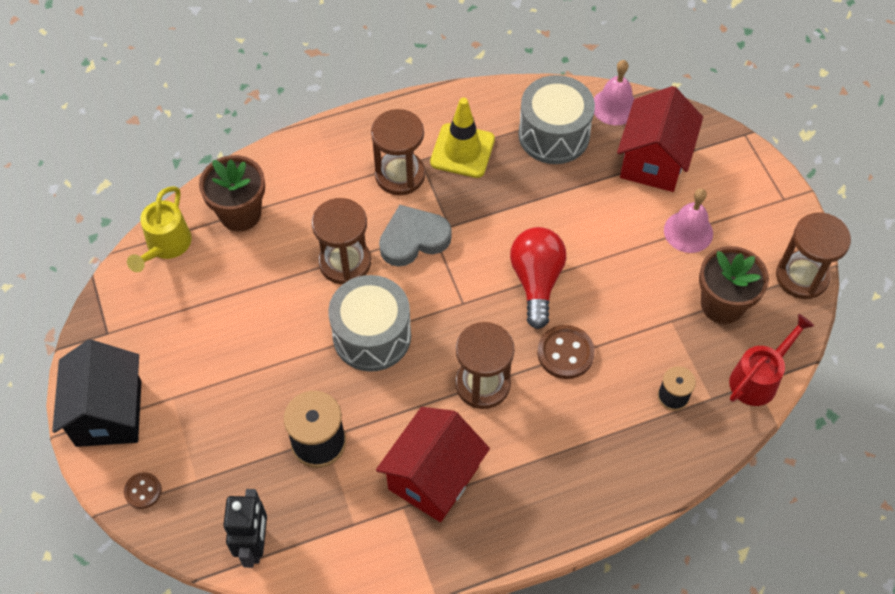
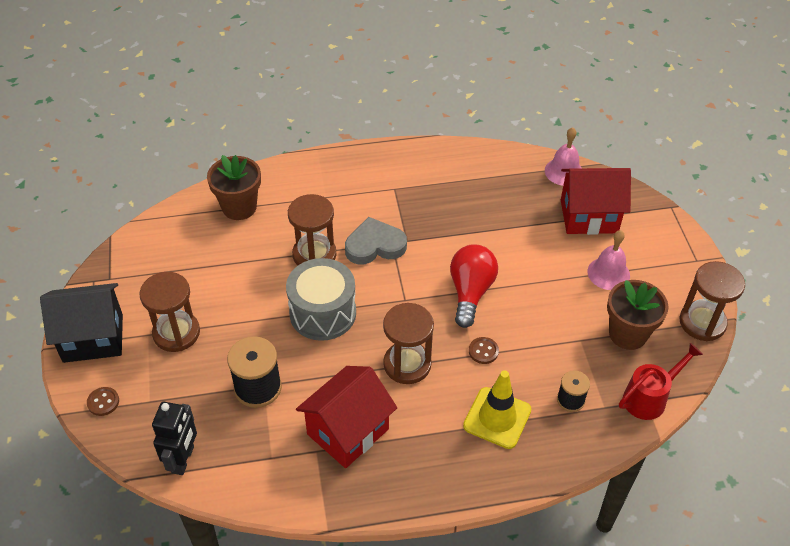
camera: 10 degrees right, 10 degrees down
(109, 413) = (93, 338): black house -> black house turned 75 degrees clockwise
(166, 246) = (174, 222): yellow watering can -> none
(400, 175) = (375, 197): brown hourglass -> brown hourglass (176, 333)
(462, 151) = (430, 187): yellow traffic cone -> yellow traffic cone (497, 418)
(554, 135) = (508, 185): grey drum -> none
(565, 353) = (483, 351): brown button -> brown button, size x0.61
(653, 161) = (588, 216): red house -> red house turned 60 degrees clockwise

